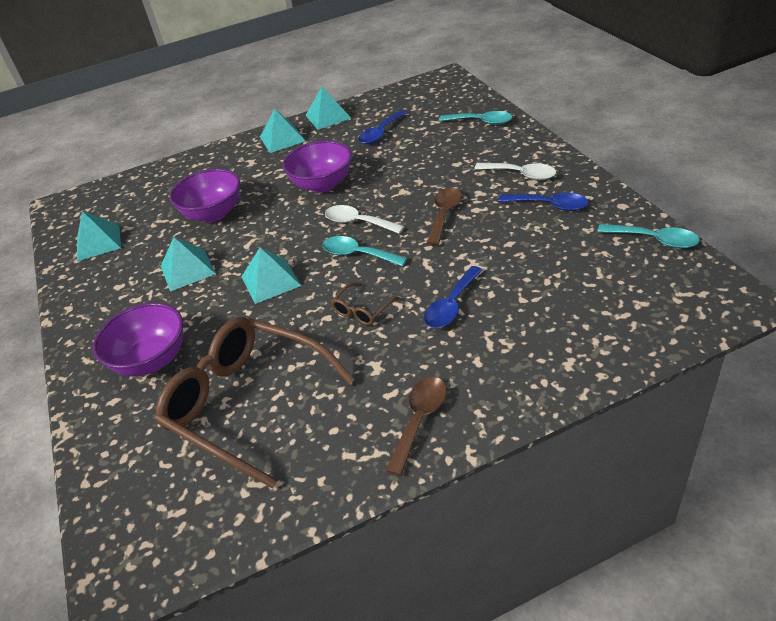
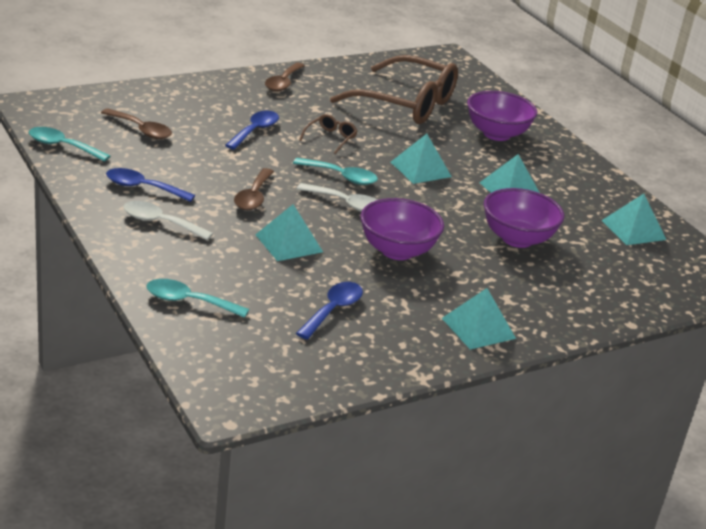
camera: 165 degrees right, 10 degrees down
(328, 116) = (420, 356): turquoise pyramid -> turquoise pyramid (288, 243)
(583, 281) = (141, 130): none -> brown spoon

